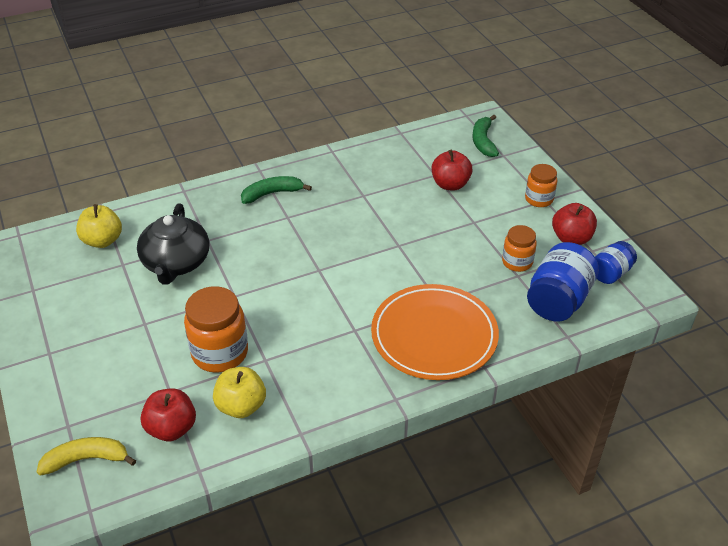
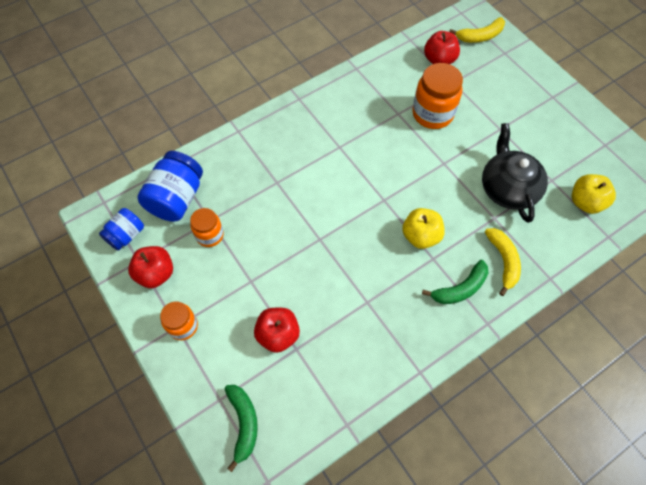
camera: 170 degrees right, 20 degrees up
(220, 207) = (503, 261): none -> yellow banana
(241, 406) = (401, 79): yellow apple -> yellow apple (420, 236)
(434, 335) = (277, 150): orange plate -> none

